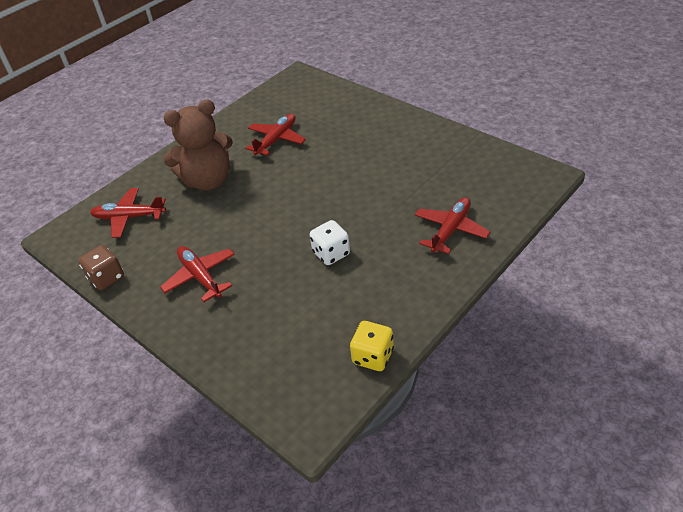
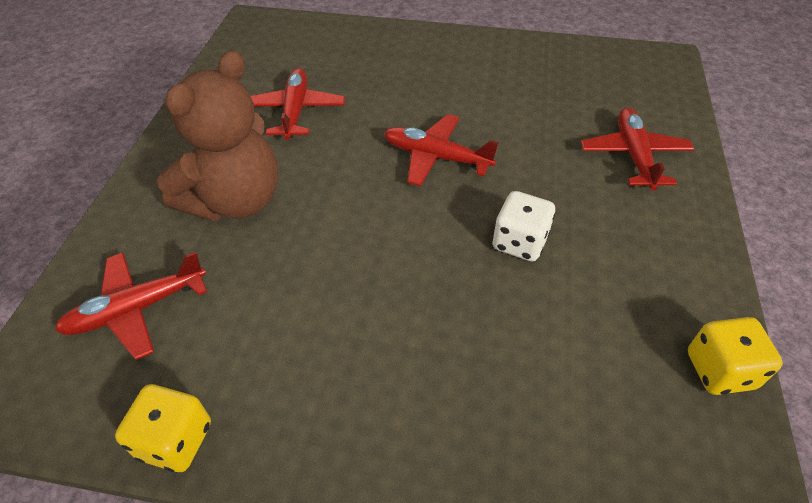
camera: 35 degrees left, 5 degrees up
(106, 278) = (175, 440): brown dice -> yellow dice
(200, 277) = (353, 361): red plane -> red plane (436, 157)

